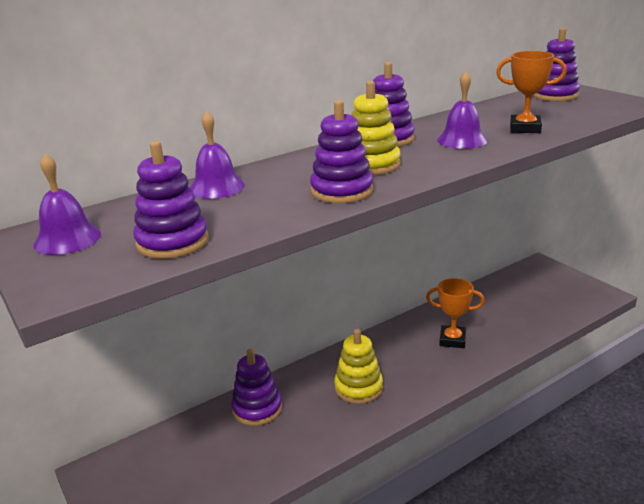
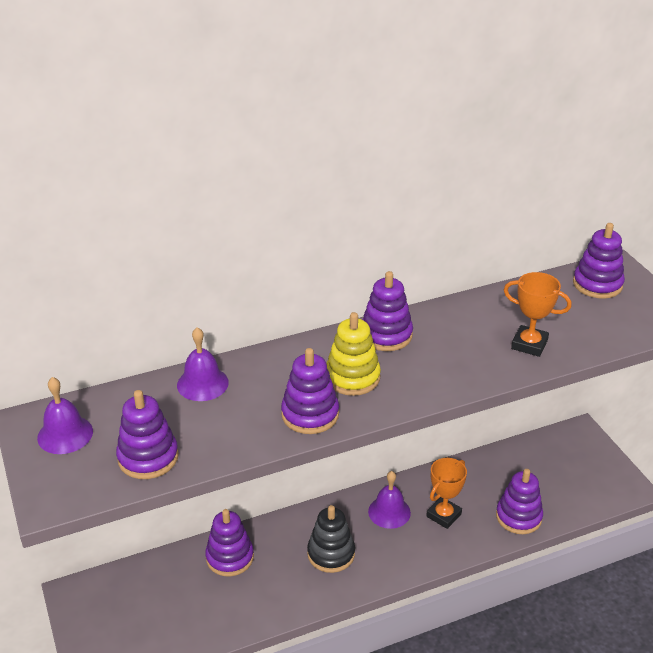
camera: 10 degrees right, 10 degrees up
(358, 388) = (331, 554): yellow stacking toy -> black stacking toy
(452, 340) = (443, 515): orange trophy -> orange trophy turned 75 degrees counterclockwise
(462, 140) = (456, 352): purple bell -> purple bell (389, 512)
(520, 330) = (518, 517): none -> purple stacking toy

